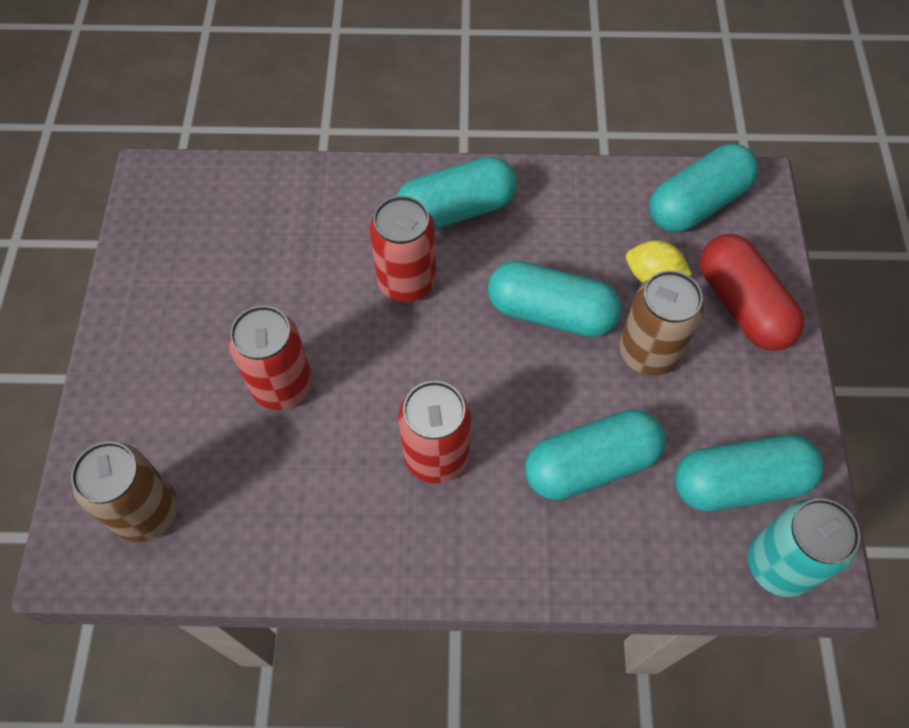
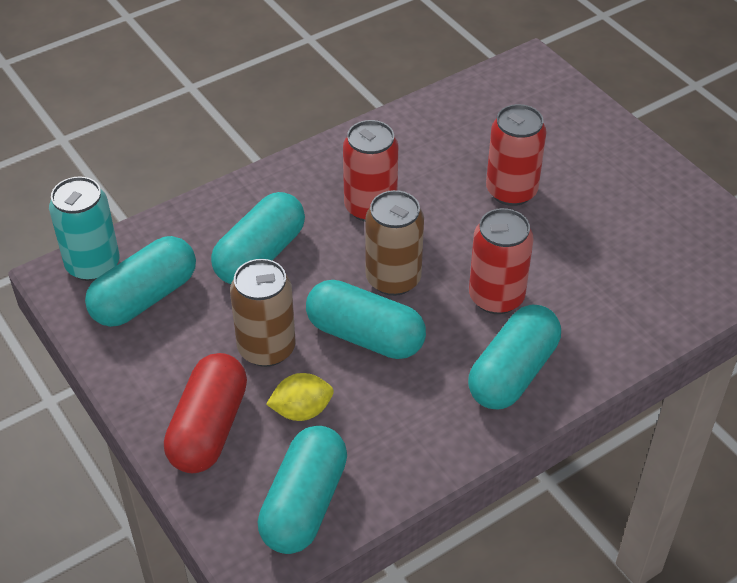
camera: 145 degrees right, 15 degrees down
(147, 512) = (516, 98): brown can -> brown can (393, 279)
(551, 312) = (365, 336): turquoise capsule -> turquoise capsule turned 45 degrees clockwise
(742, 305) = (209, 428): red capsule -> red capsule turned 75 degrees clockwise

